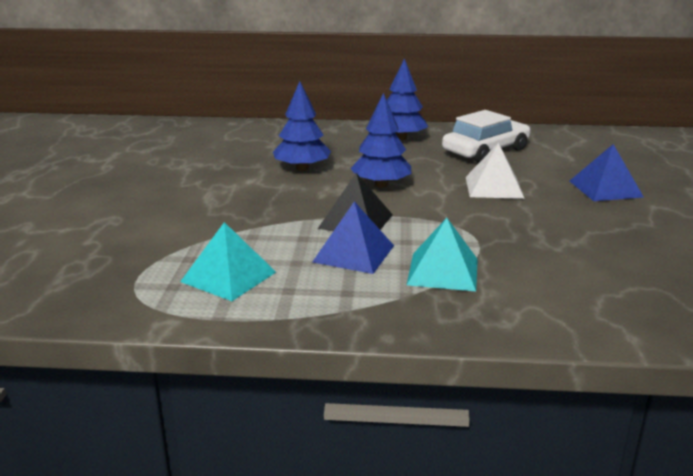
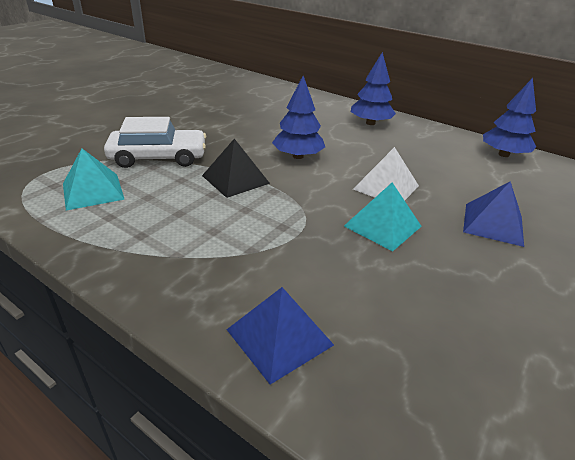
camera: 30 degrees right, 10 degrees up
(302, 168) = (262, 126): blue tree -> blue tree (503, 154)
(354, 253) = (194, 205): blue pyramid -> blue pyramid (279, 337)
(443, 271) = (232, 247): turquoise pyramid -> turquoise pyramid (382, 226)
(485, 151) = (426, 153): white car -> white car (158, 157)

